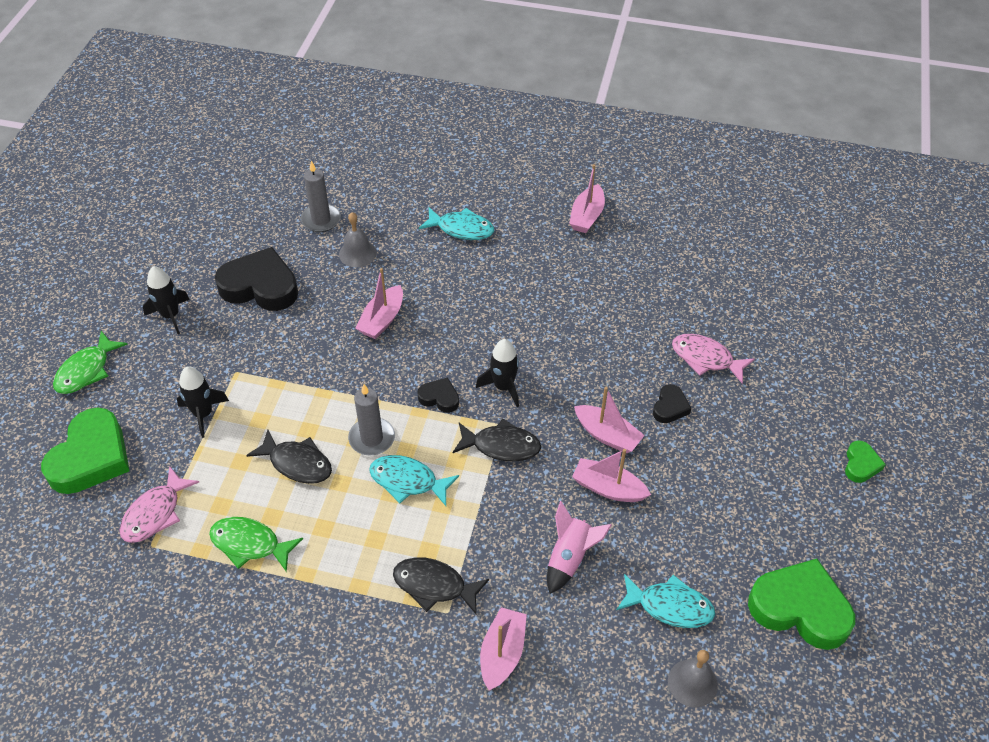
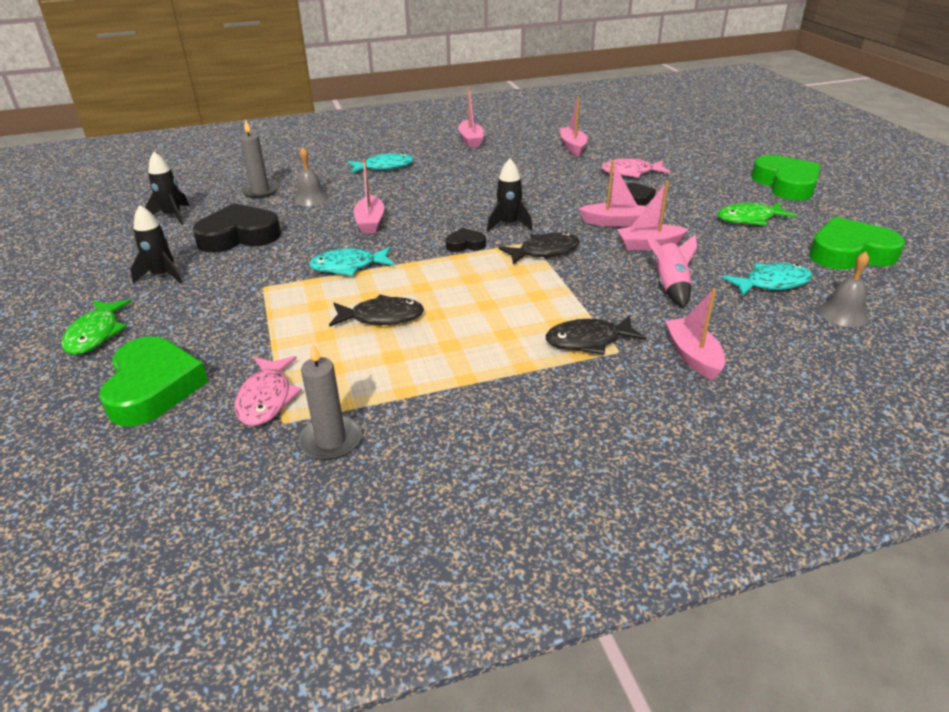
camera: 30 degrees left, 15 degrees down
(203, 414) = (255, 320): black rocket -> black rocket (172, 216)
(250, 544) = (390, 381): green fish -> green fish (749, 219)
(372, 438) = (434, 282): grey candle -> grey candle (331, 440)
(408, 481) = (493, 293): turquoise fish -> turquoise fish (348, 266)
(687, 279) = (573, 147): none -> pink boat
(861, 464) = (786, 184): green heart -> green heart, size x2.07

